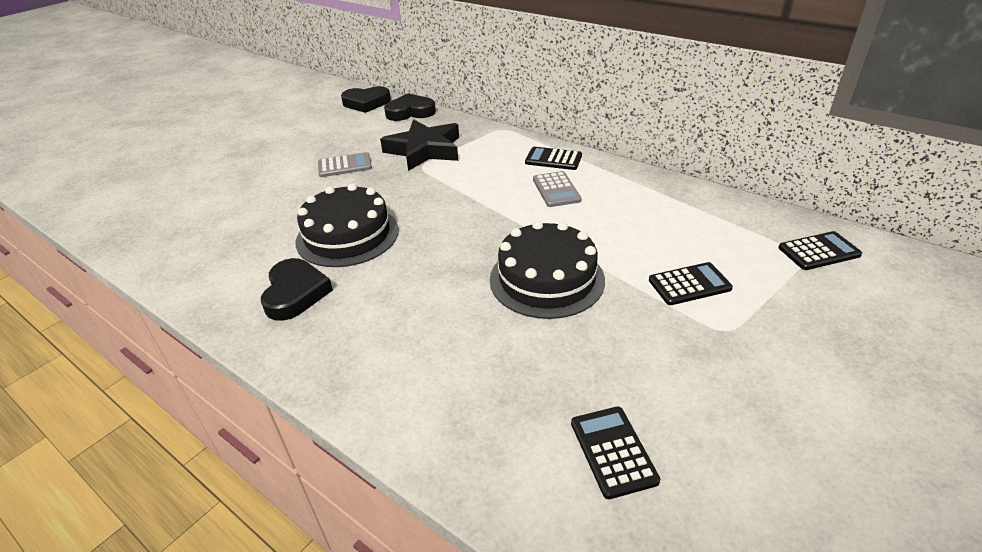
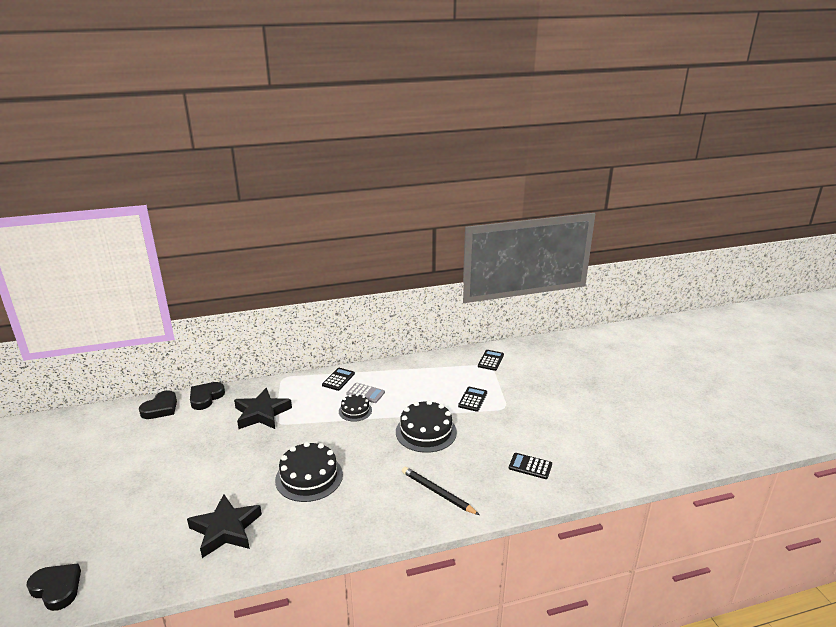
camera: 55 degrees left, 10 degrees down
(213, 230) = (225, 530): none -> black star
(295, 293) = (337, 515): black heart -> black heart (57, 588)
(345, 166) = (231, 449): grey calculator -> none
(423, 363) = (437, 492): none -> black pencil
(511, 201) = (355, 411): none -> black cake
(553, 159) = (338, 379): black calculator -> black calculator turned 150 degrees clockwise

